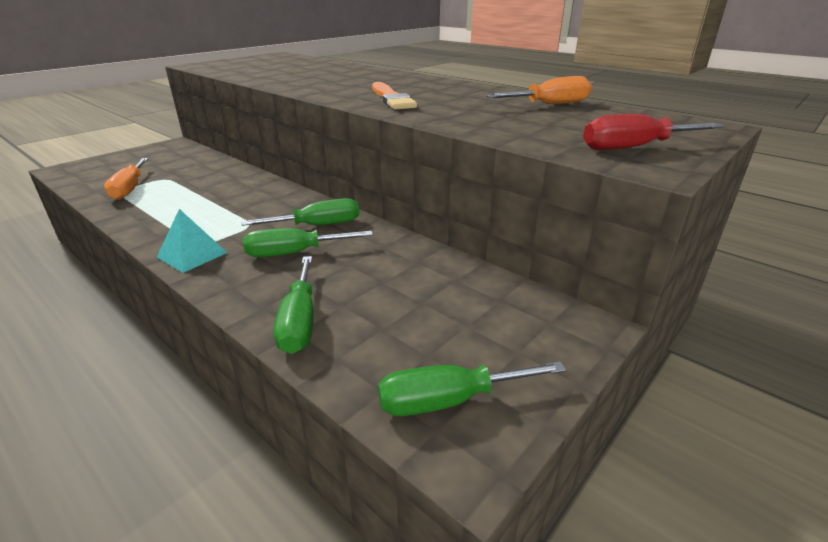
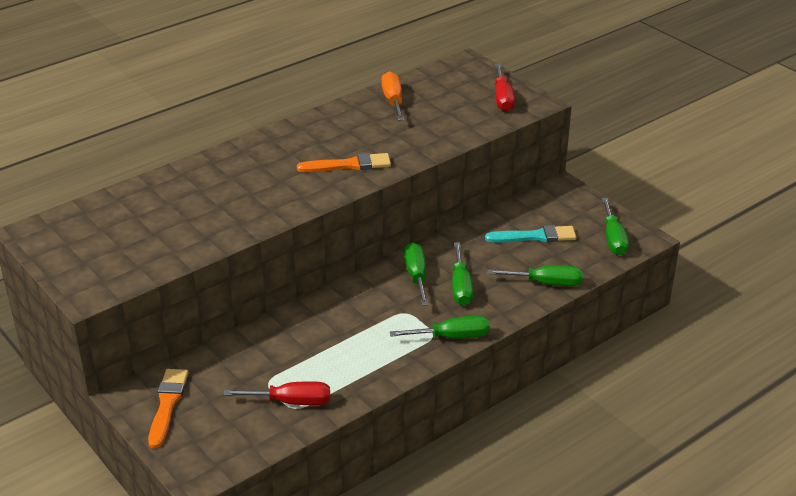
camera: 80 degrees left, 5 degrees up
(129, 189) = (291, 402): orange screwdriver -> red screwdriver
(157, 153) = (167, 404): none -> orange brush
(192, 254) = (452, 337): turquoise pyramid -> green screwdriver
(425, 304) = (535, 236): none -> turquoise brush

